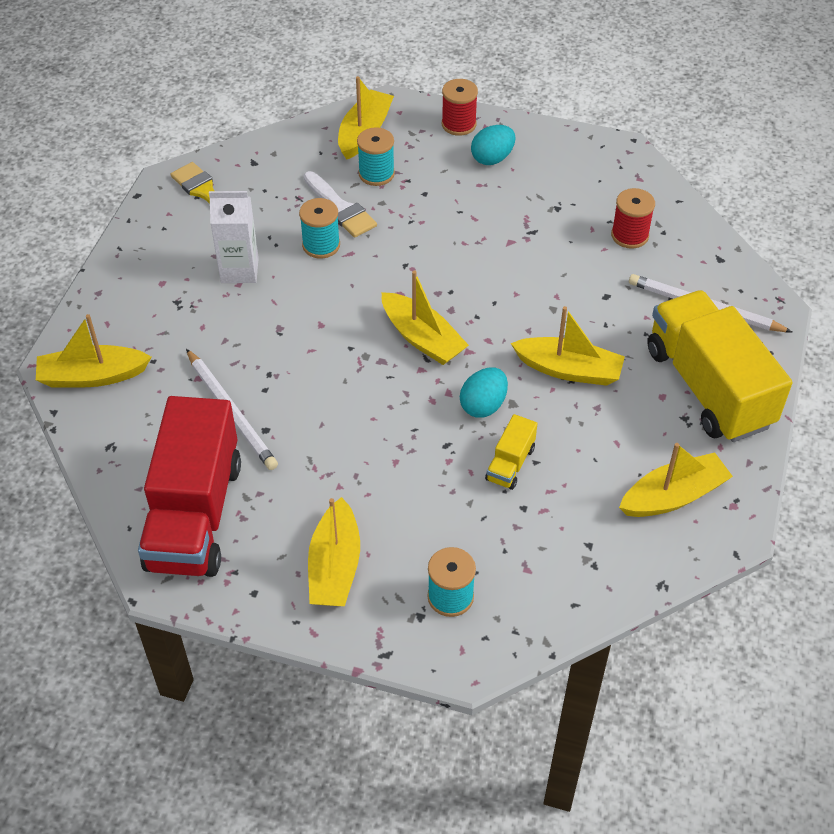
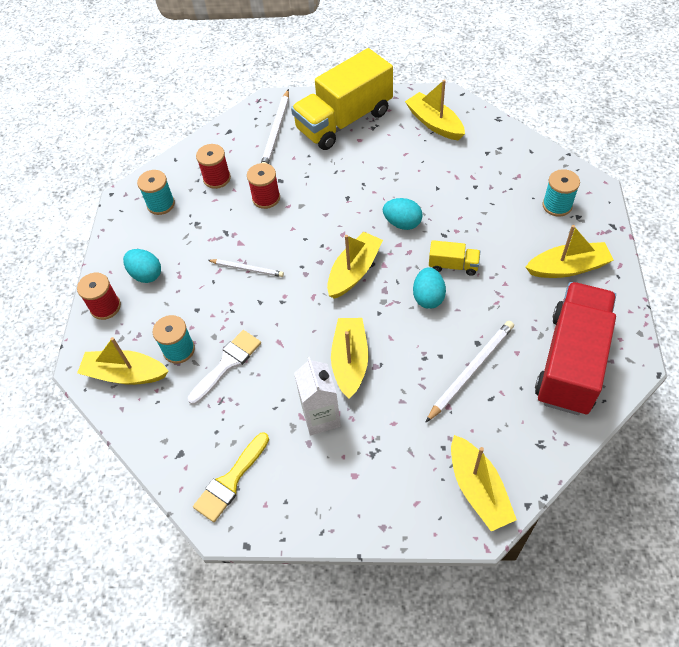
camera: 100 degrees left, 5 degrees up
(194, 514) = (571, 362): red truck -> red truck turned 60 degrees counterclockwise
(321, 245) = (275, 365): turquoise spool -> turquoise spool (161, 204)
(352, 400) = (428, 297): none -> turquoise egg
(466, 242) = (247, 269): none -> white pencil
(510, 464) = (444, 199): yellow truck -> yellow truck (453, 265)
(569, 370) = (354, 186): yellow boat -> yellow boat (350, 361)
(578, 277) = (266, 198): none -> red spool

